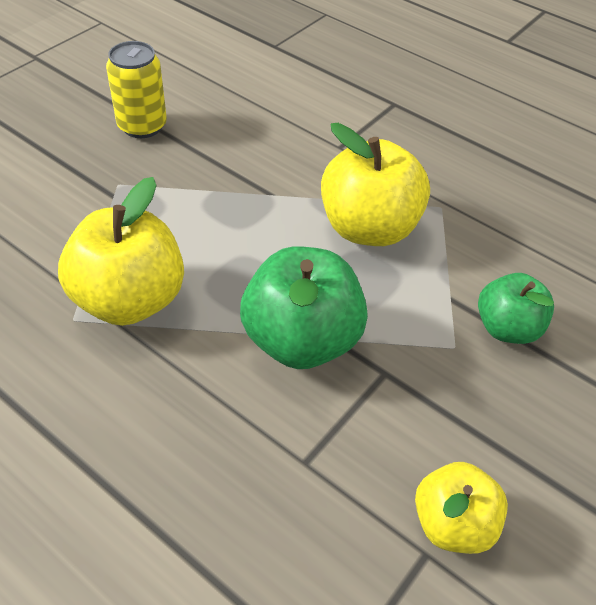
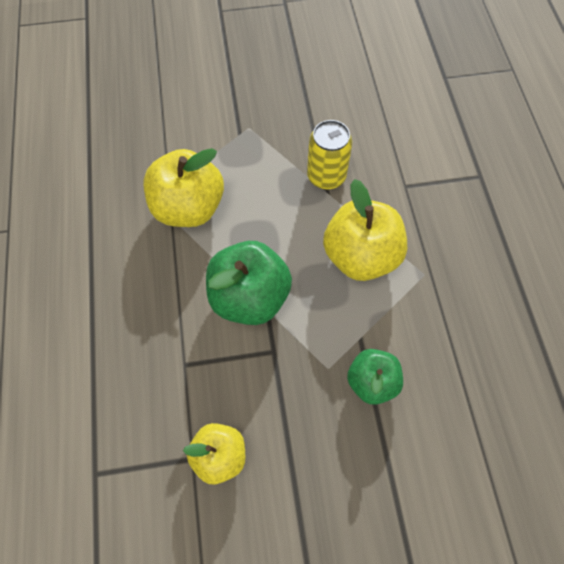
camera: 45 degrees right, 15 degrees up
(142, 126) = (299, 93): yellow can -> yellow can (326, 176)

